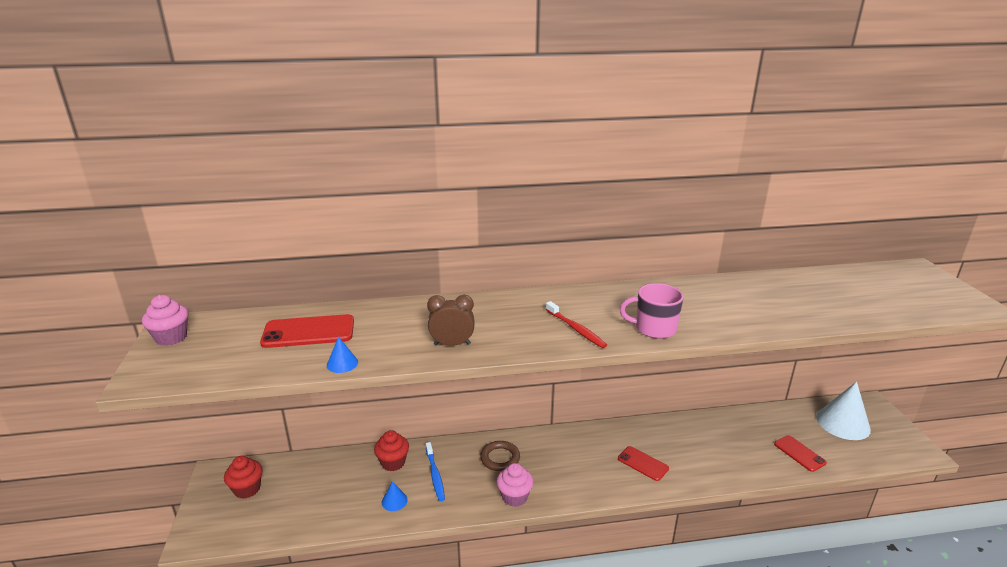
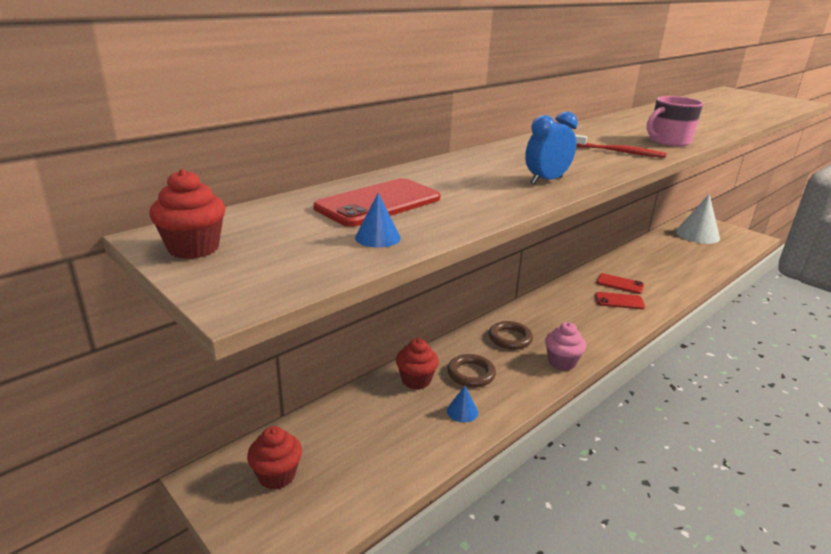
camera: 35 degrees left, 0 degrees up
(171, 338) = (194, 248): pink cupcake -> red cupcake
(342, 363) = (476, 216): blue cone -> blue cone (377, 237)
(435, 475) = (471, 374): blue toothbrush -> brown ring
(452, 344) = (546, 180): brown clock -> blue clock
(799, 453) = (700, 260): red phone -> red phone (620, 284)

